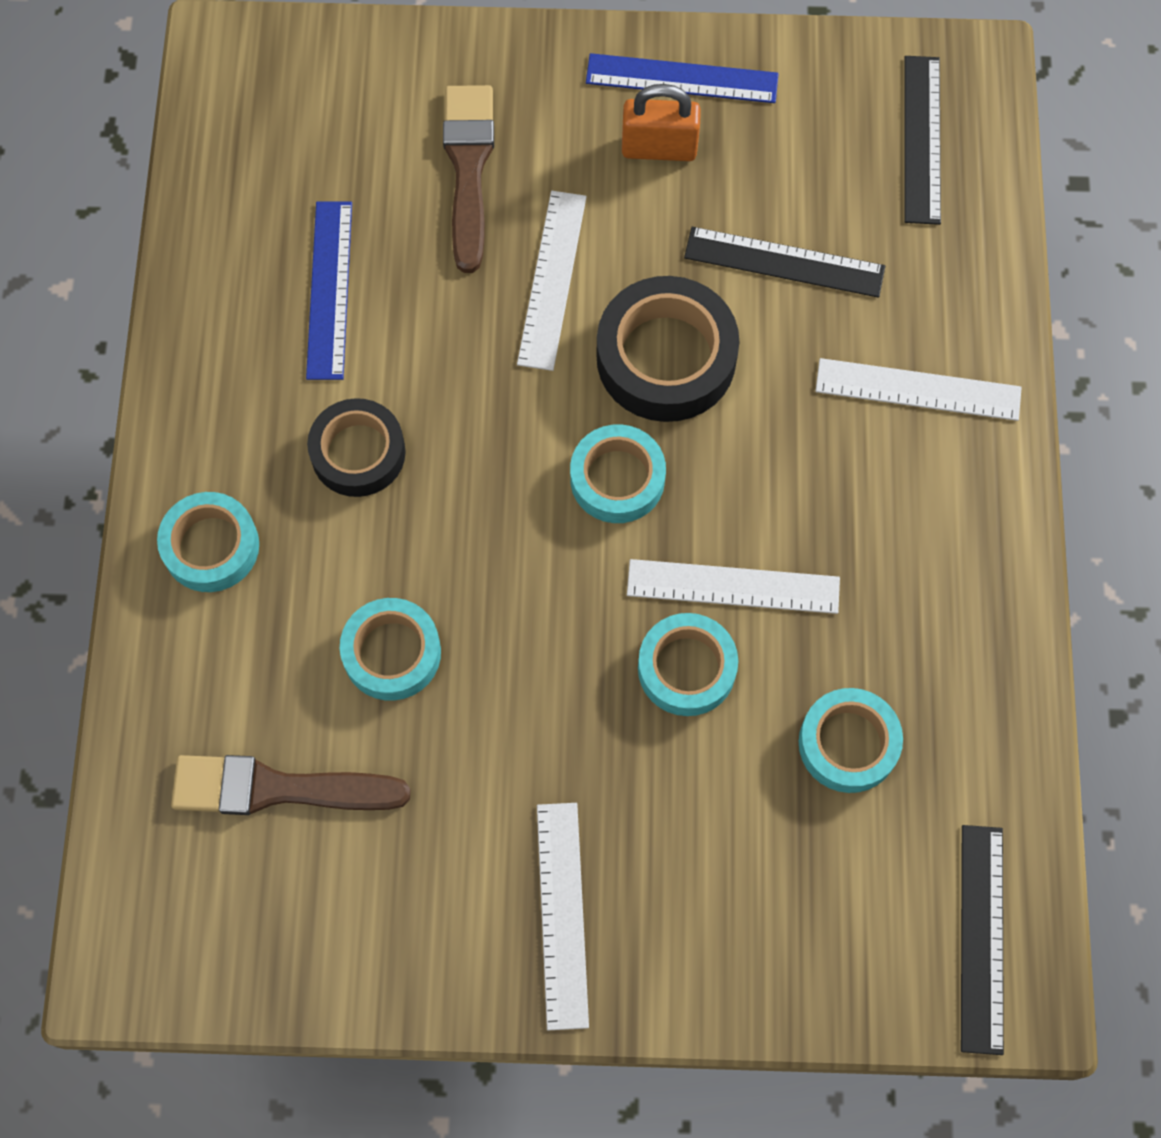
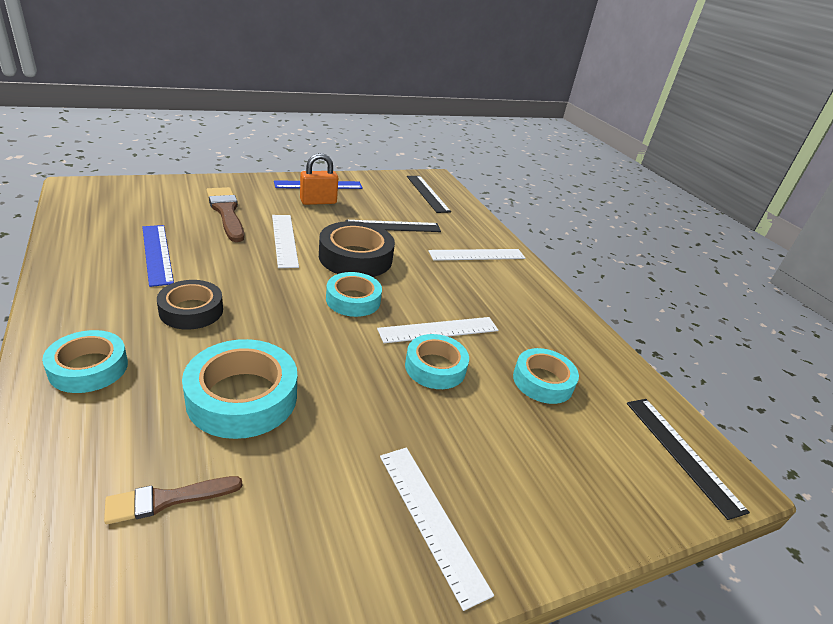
camera: 30 degrees left, 35 degrees down
(277, 788) = (167, 499): brown brush -> brown brush, size x0.63
(392, 653) = (242, 397): turquoise tape -> turquoise tape, size x1.51

